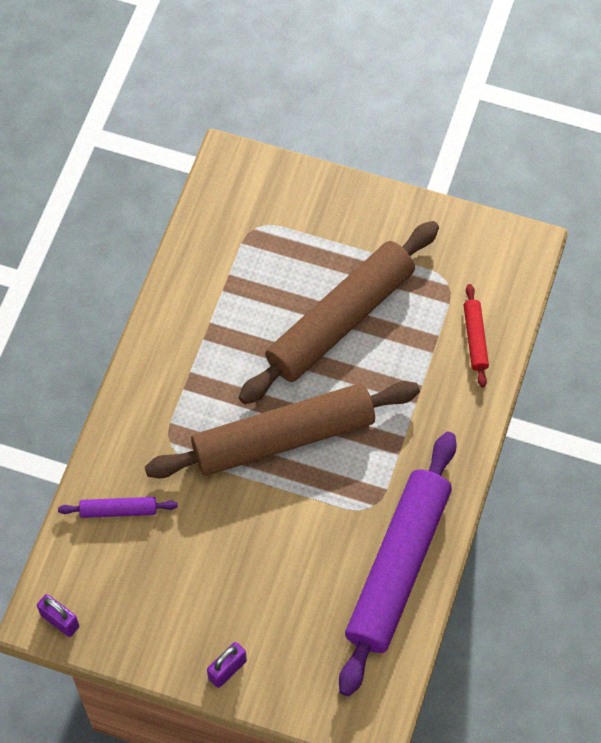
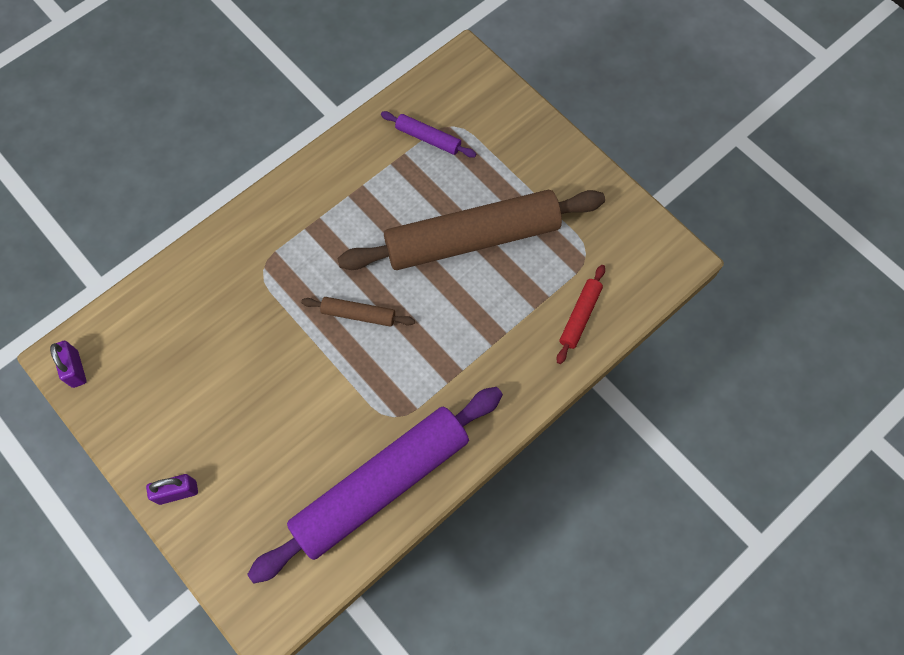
camera: 30 degrees right, 5 degrees up
(118, 510) = (184, 302): purple rolling pin -> purple rolling pin (428, 138)
(283, 438) = (358, 315): brown rolling pin -> brown rolling pin, size x0.41

